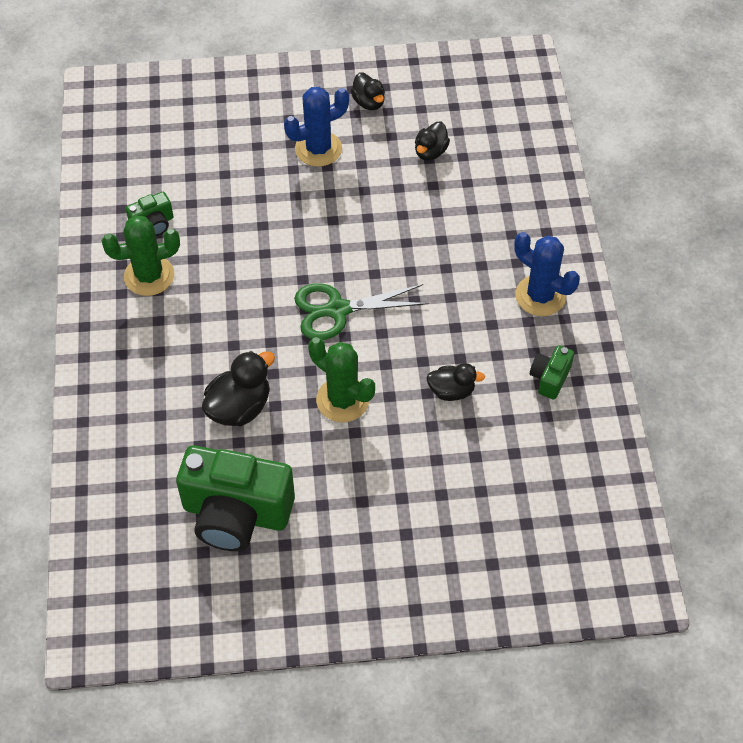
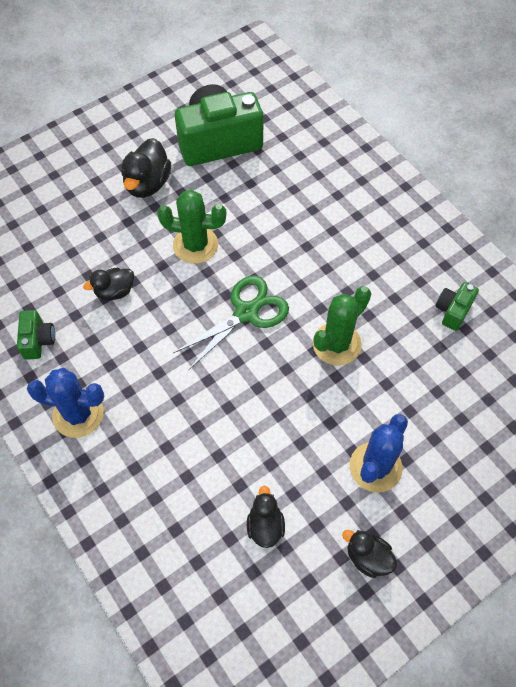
camera: 150 degrees right, 5 degrees up
(149, 276) = (415, 266): green cactus -> green cactus (336, 344)
(239, 407) = (267, 205): black duck -> black duck (147, 184)

